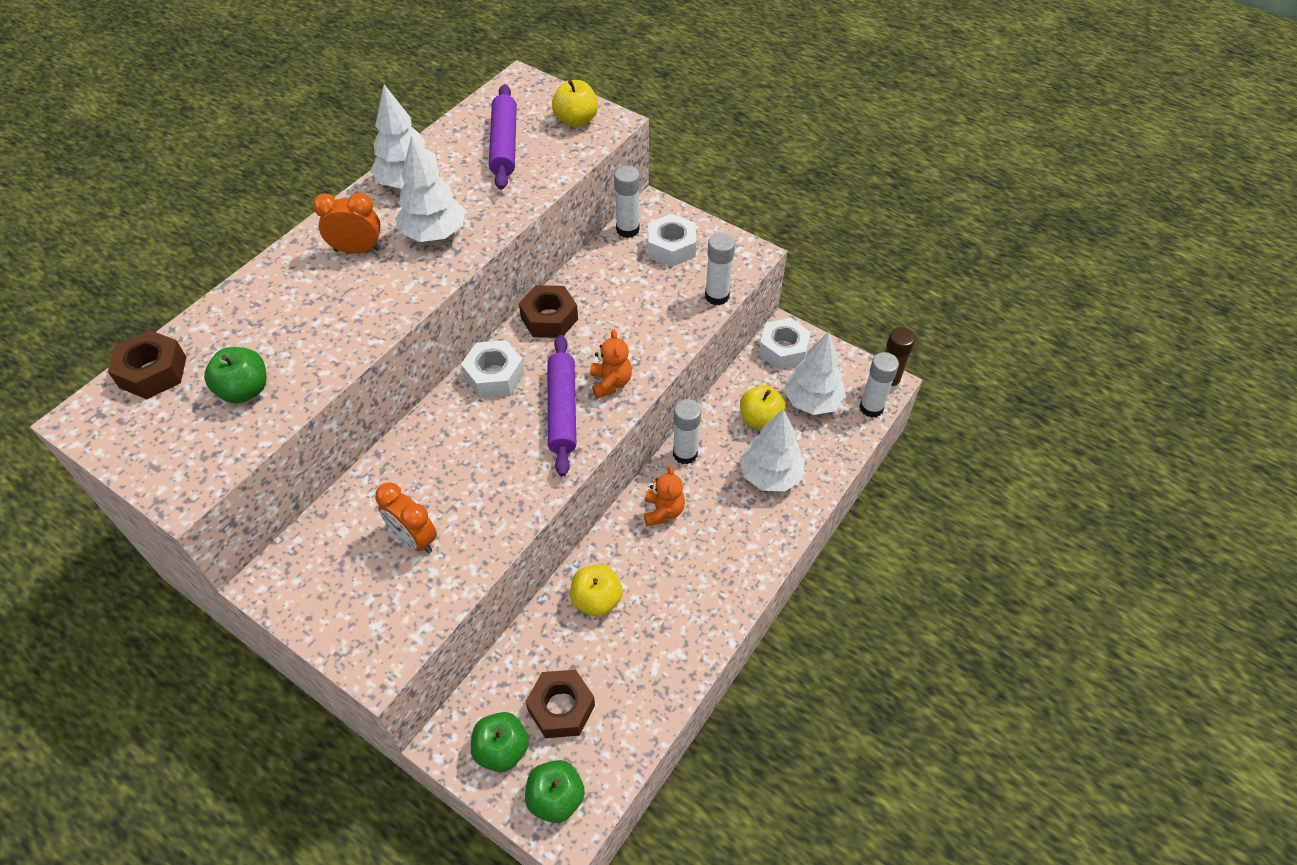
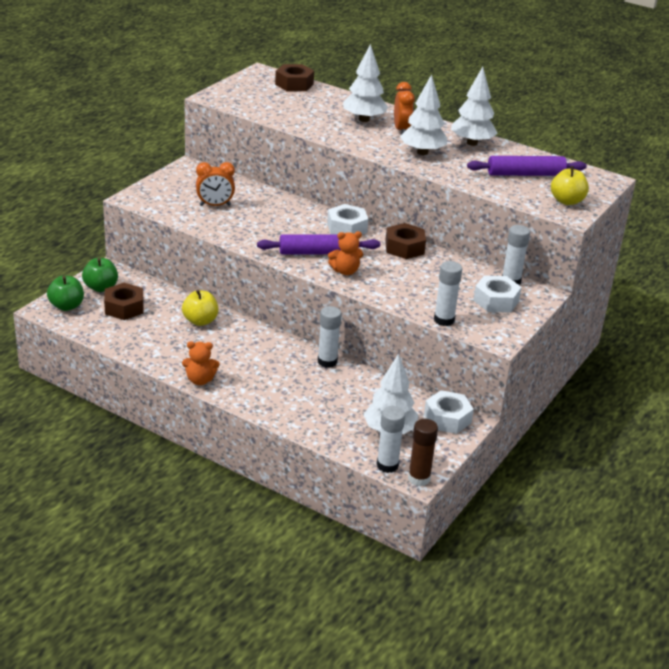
camera: 85 degrees right, 20 degrees down
(245, 390) = (282, 106): green apple -> none
(414, 539) = (215, 205): orange clock -> orange clock turned 135 degrees counterclockwise
(663, 511) = (273, 350): orange teddy bear -> orange teddy bear (200, 380)
(760, 419) = (366, 401): yellow apple -> none
(770, 475) = (309, 402): white tree -> white tree (364, 119)

